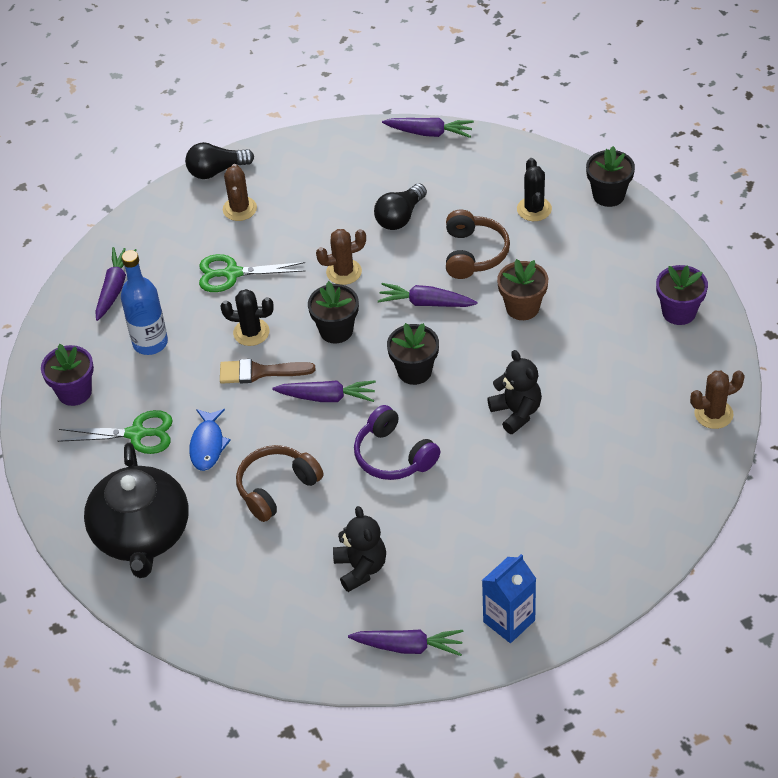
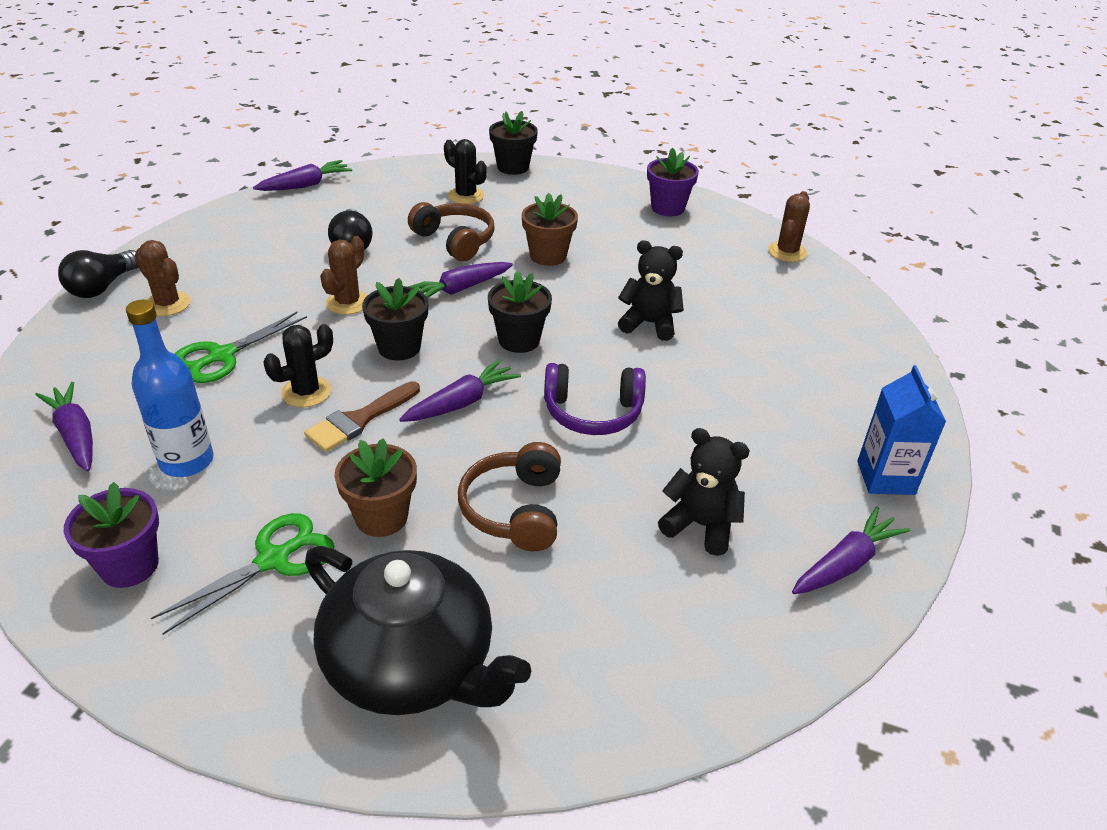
camera: 50 degrees left, 10 degrees down
(207, 445) = (381, 517): blue fish -> brown flower pot

